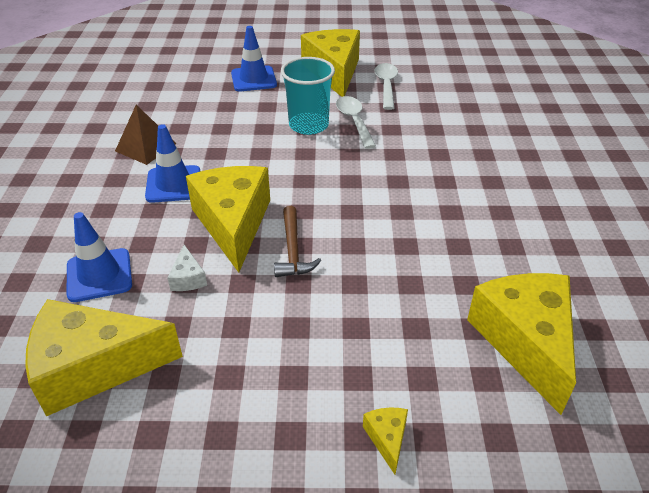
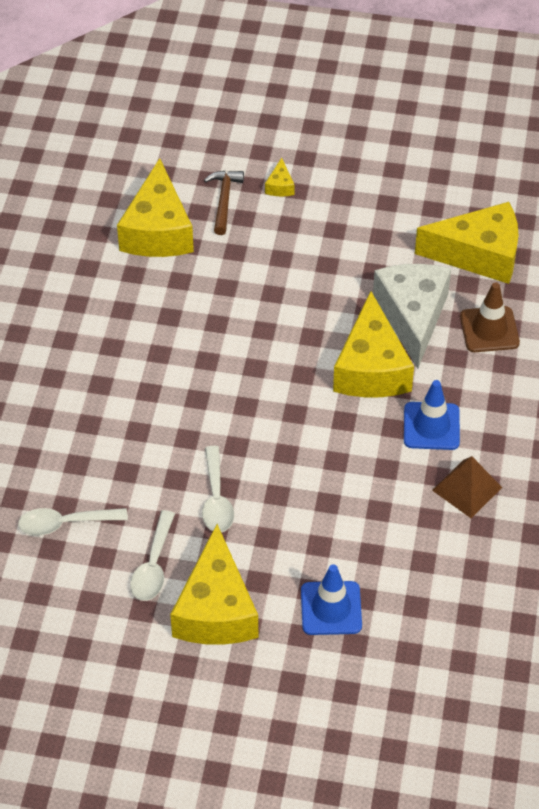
camera: 170 degrees left, 10 degrees up
(99, 275) = (489, 329): blue traffic cone -> brown traffic cone
(188, 278) = (412, 316): white cheese -> white cheese, size x2.47
(293, 250) = (319, 331): brown hammer -> brown hammer (224, 200)
(308, 125) = (273, 499): turquoise cup -> none
(462, 98) = (65, 523): none -> white spoon

